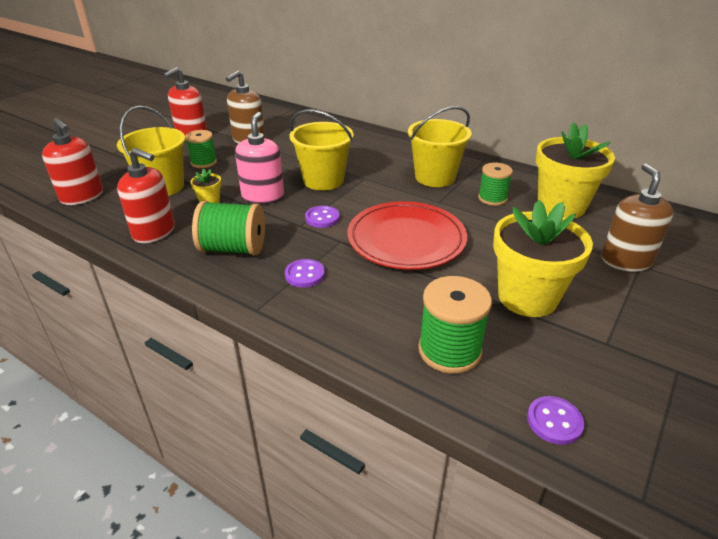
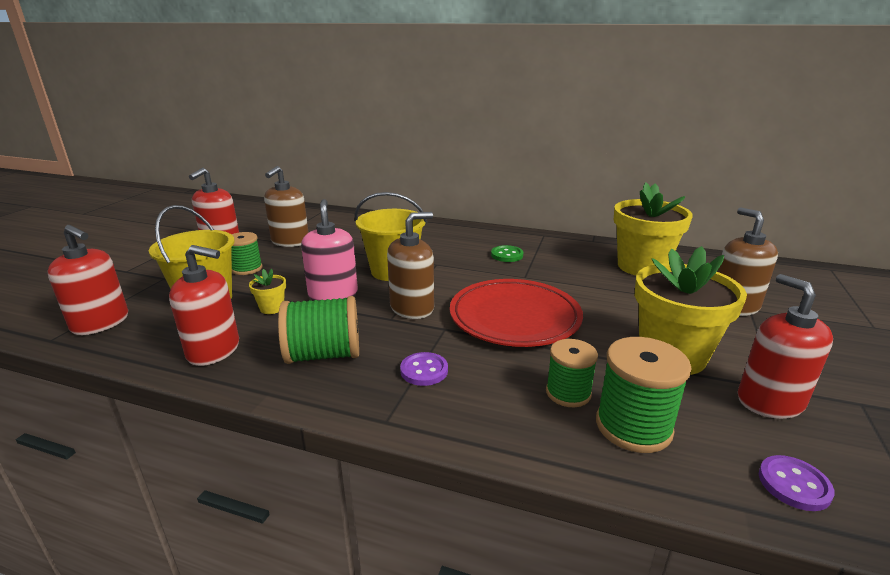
camera: 15 degrees left, 10 degrees down
(322, 218) = (412, 308): purple button -> brown soap dispenser
(435, 177) = (507, 255): yellow bucket -> green button
(492, 198) = (574, 267): green spool -> green spool (568, 393)
(589, 353) = (769, 401): none -> red soap dispenser

